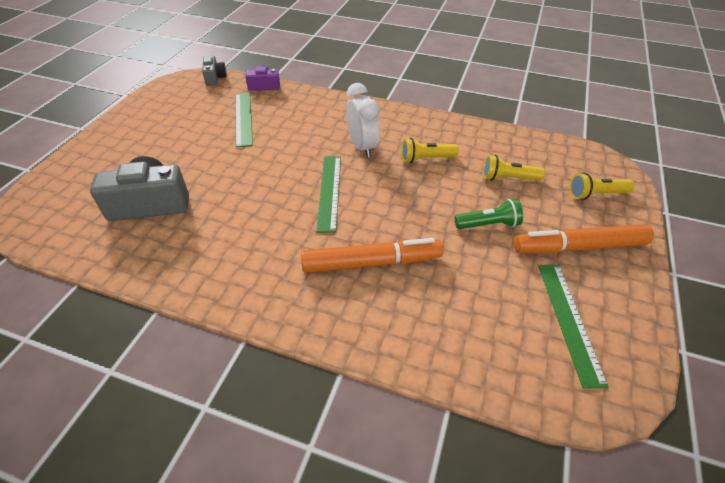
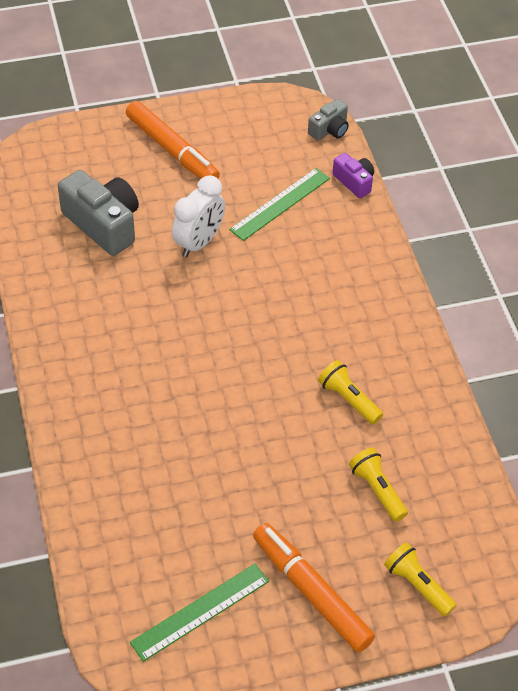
camera: 55 degrees right, 5 degrees up
(329, 192) = (226, 344): green ruler -> none
(362, 147) = (320, 332): white clock -> white clock (199, 242)
(371, 262) = (158, 428): orange marker -> orange marker (172, 150)
(488, 224) = (283, 500): green flashlight -> none

